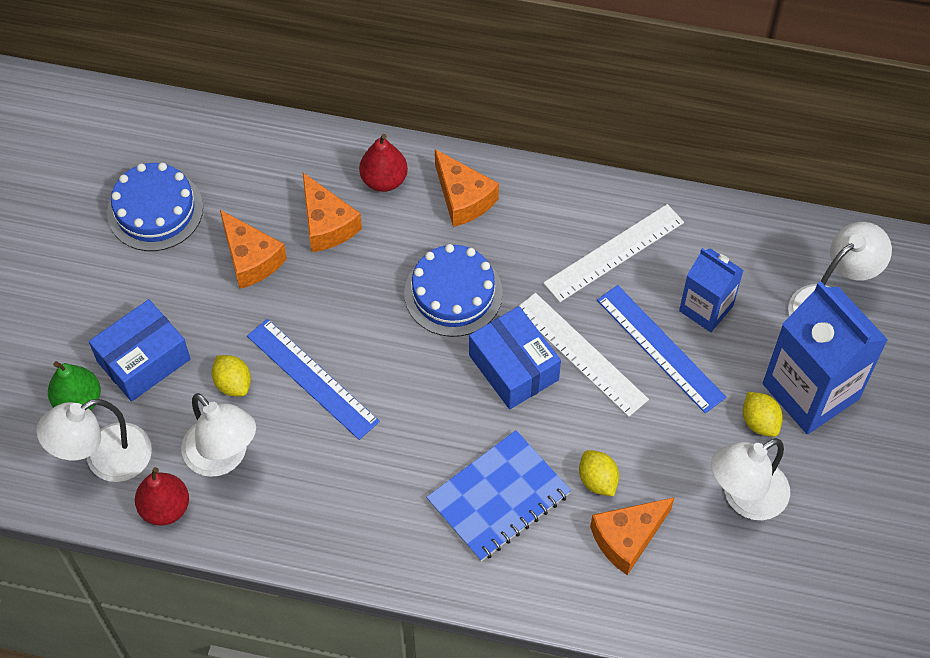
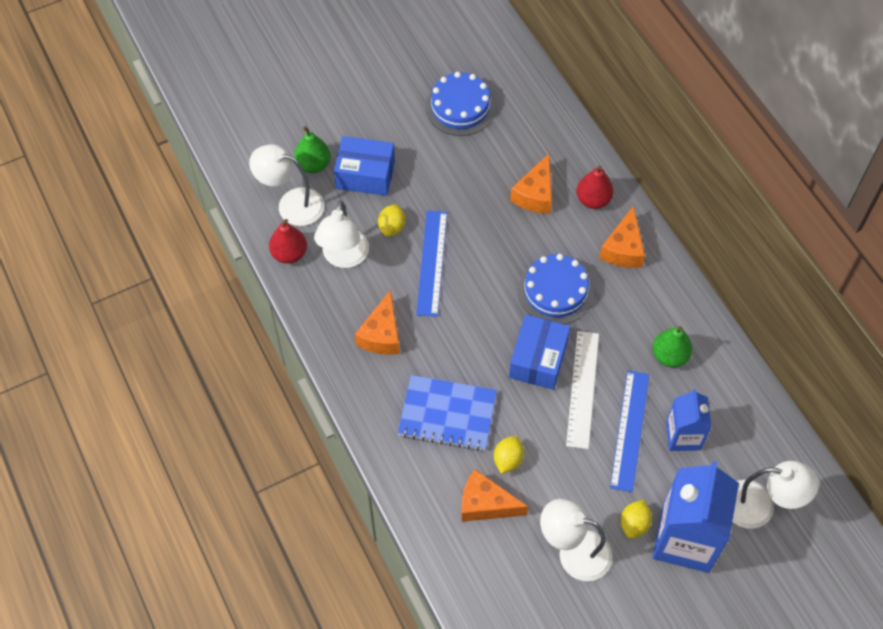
camera: 50 degrees right, 0 degrees up
(251, 259) = (476, 175): orange cheese -> orange cheese (382, 334)
(614, 252) = (669, 356): white ruler -> green pear

